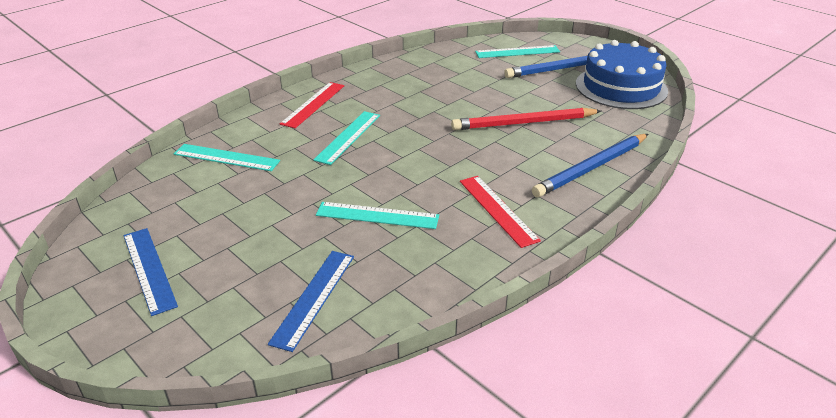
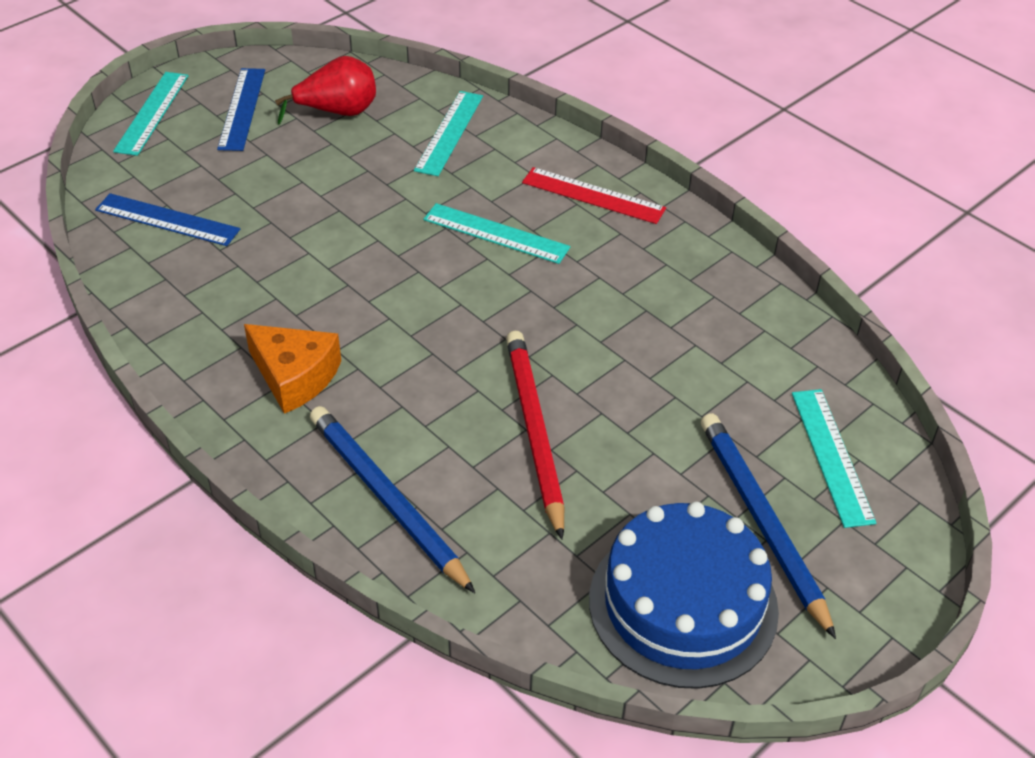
camera: 90 degrees right, 10 degrees up
(149, 269) = (241, 109): blue ruler -> blue ruler turned 60 degrees counterclockwise
(178, 212) = (337, 112): none -> red pear
(377, 215) = (303, 264): turquoise ruler -> turquoise ruler (152, 113)
(498, 210) = (295, 376): red ruler -> orange cheese

